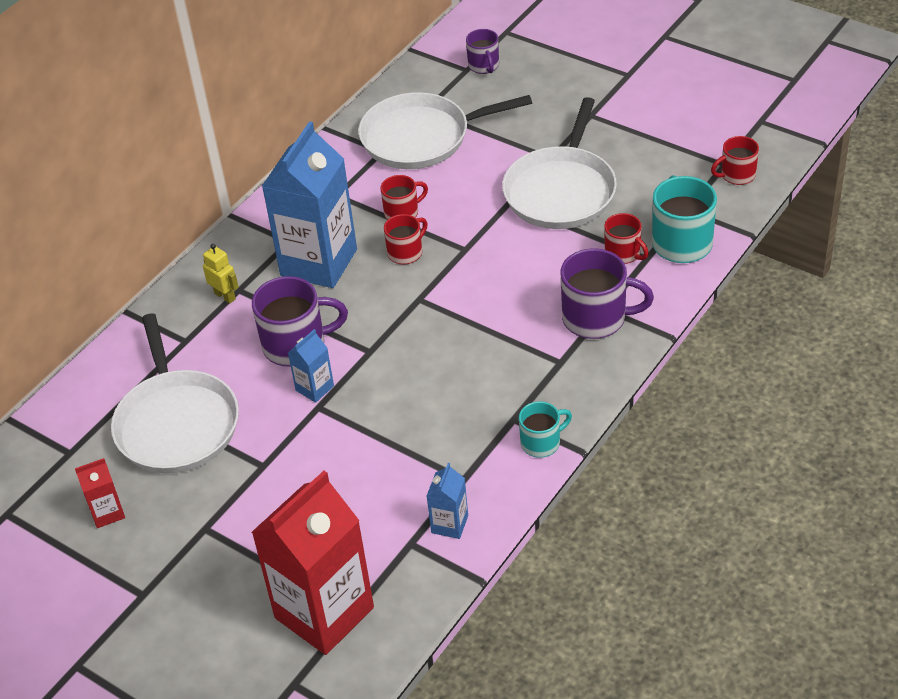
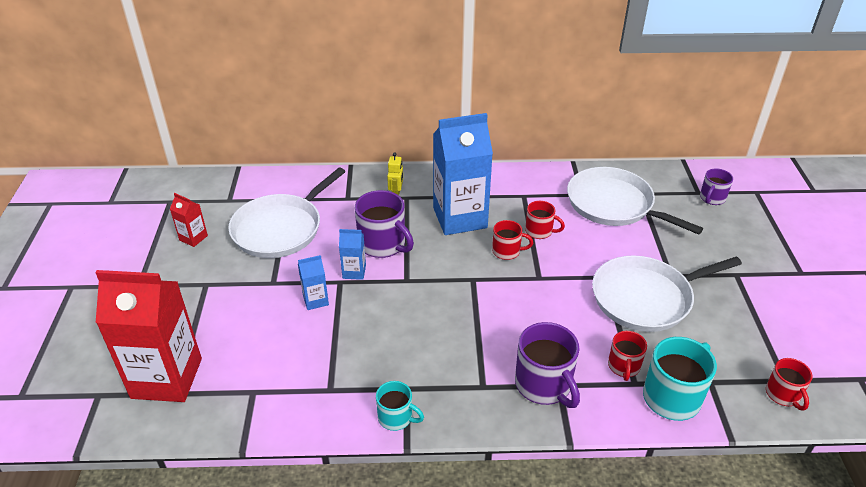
camera: 50 degrees right, 5 degrees down
(449, 524) = (283, 404): blue carton -> blue carton (315, 300)
(737, 175) = (783, 395): red mug -> red mug turned 135 degrees counterclockwise

